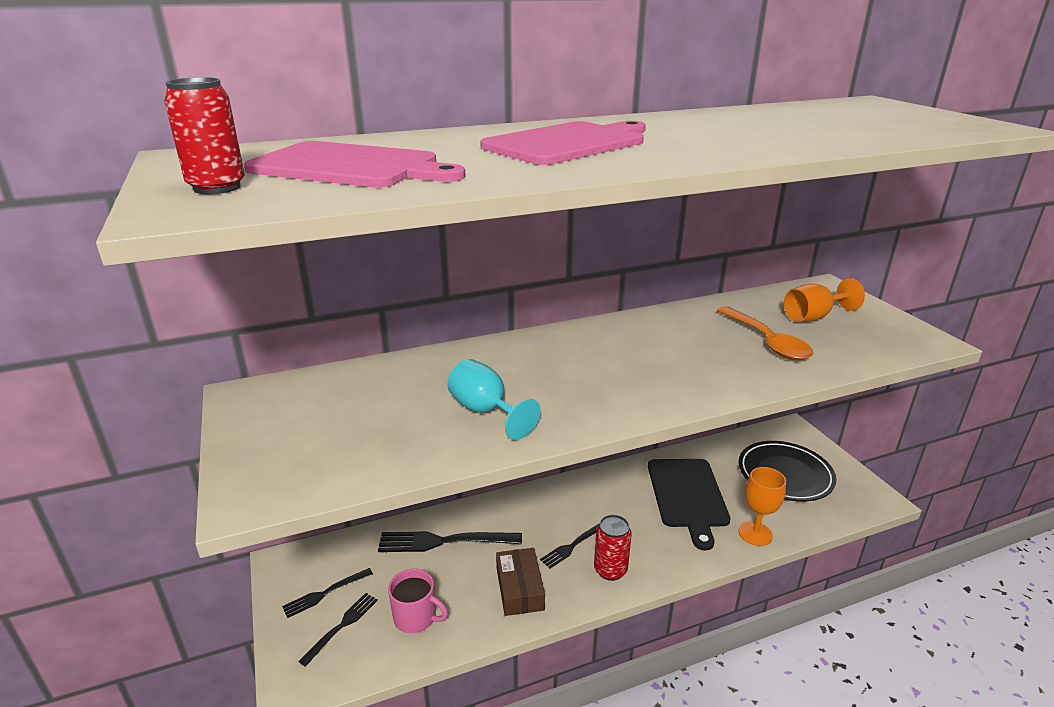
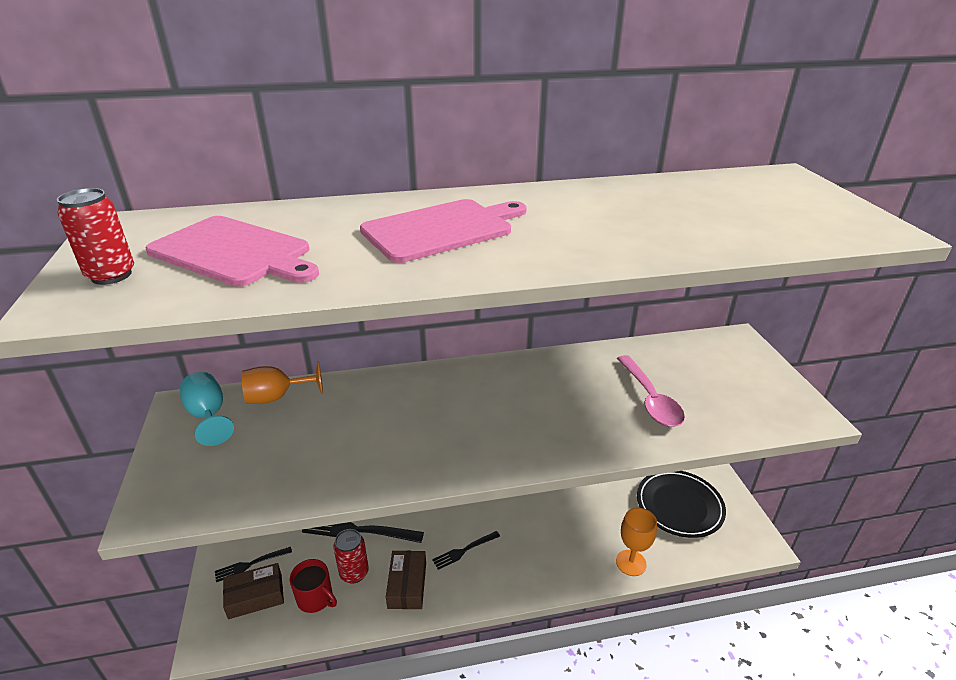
camera: 10 degrees right, 5 degrees up
(341, 626) = (255, 596): black fork -> brown box
(416, 617) = (315, 598): pink mug -> red mug
(486, 411) = (367, 448): turquoise goblet -> turquoise goblet (208, 416)
(610, 570) = (489, 579): red can -> red can (354, 573)
(687, 495) = (581, 515): black cutting board -> none
(767, 341) = (650, 399): orange spoon -> pink spoon
(813, 317) = (708, 375): orange goblet -> orange goblet (277, 397)

